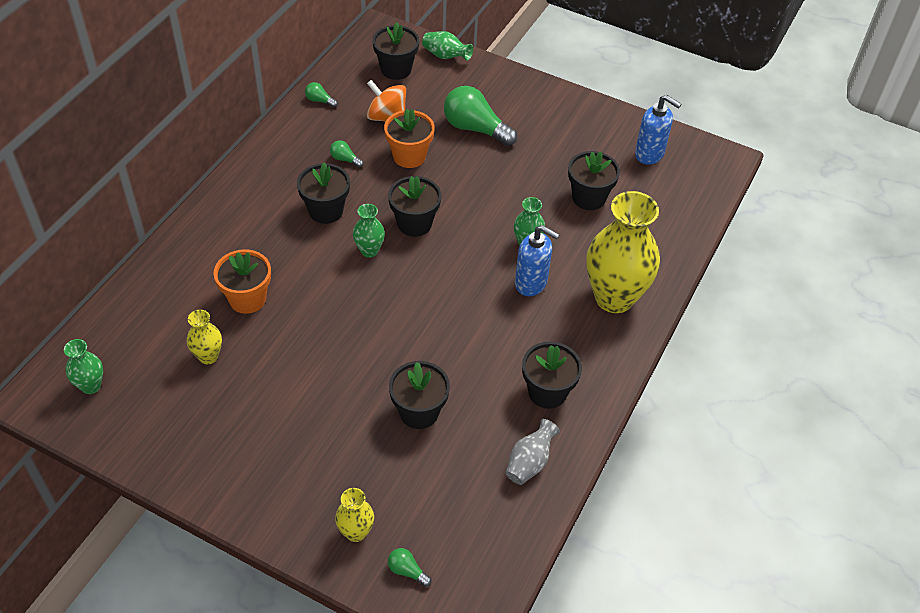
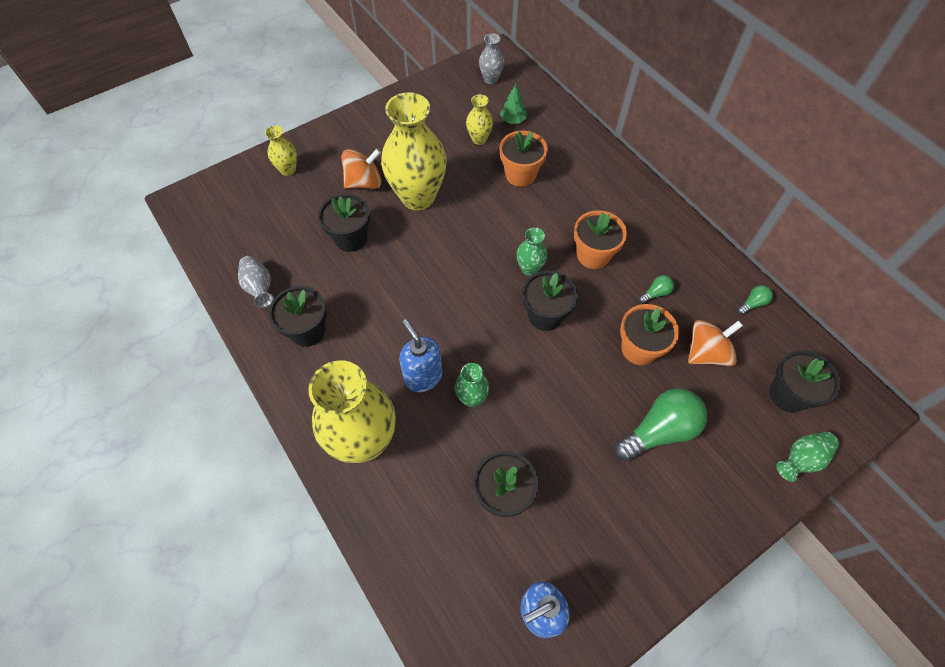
camera: 120 degrees right, 10 degrees up
(91, 386) = (490, 79): green vase -> grey vase
(161, 336) = (513, 120): none -> green tree
(326, 211) = (593, 255): black flower pot -> orange flower pot
(328, 377) = (418, 197): none -> yellow vase
(333, 439) = (364, 182): none -> orange spinning top
(407, 571) = (241, 185): green light bulb -> none
(531, 283) = (423, 377): blue soap dispenser -> blue soap dispenser turned 90 degrees clockwise

